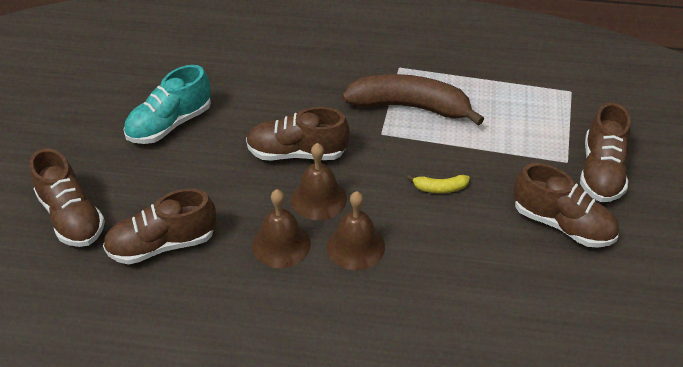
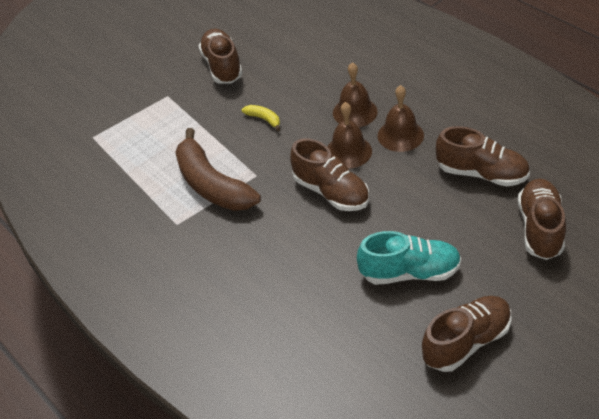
camera: 135 degrees left, 0 degrees up
(601, 172) = (158, 80): brown shoe -> brown shoe (466, 342)

